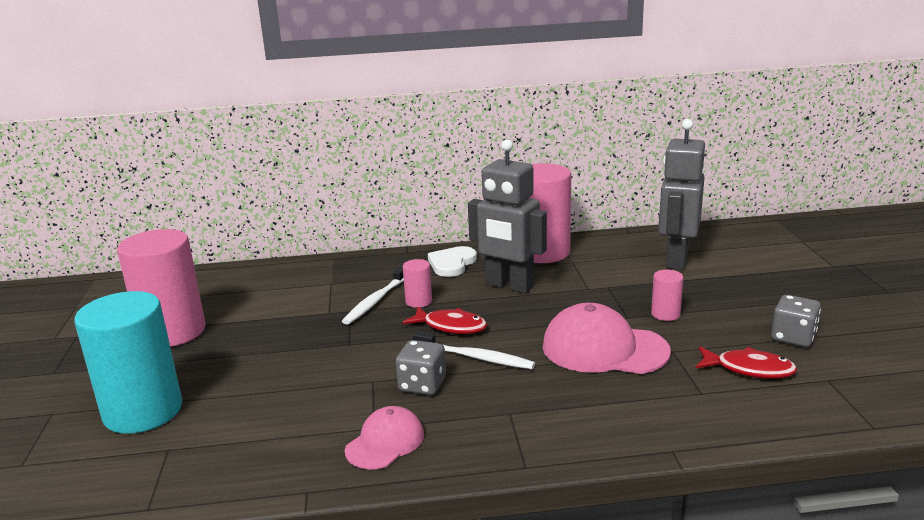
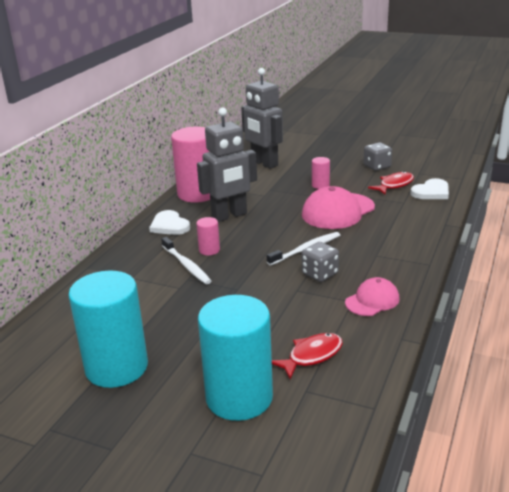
camera: 60 degrees left, 5 degrees up
(172, 332) = (116, 367): pink cylinder -> turquoise cylinder
(385, 442) = (372, 300): pink cap -> pink cap turned 75 degrees clockwise
(451, 326) = (258, 247): red fish -> red fish (311, 356)
(772, 409) = (431, 192): none -> white heart

